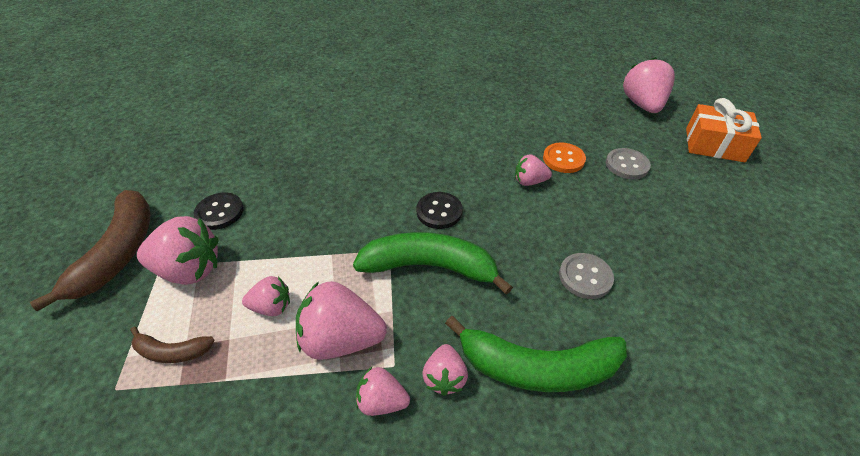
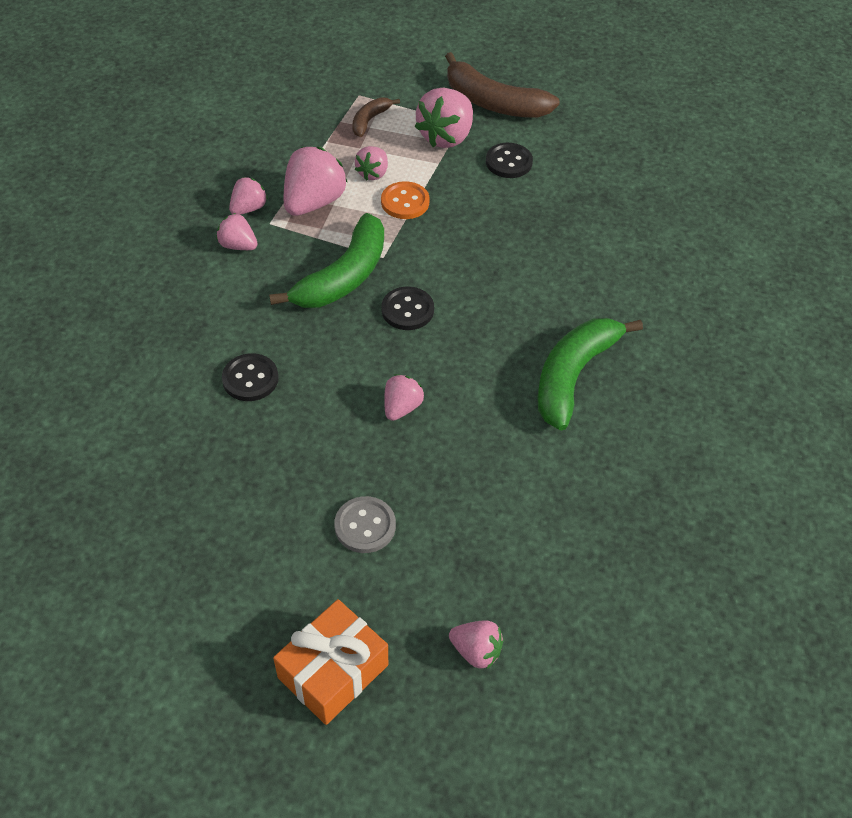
camera: 115 degrees right, 5 degrees up
(536, 367) = (202, 299): green banana -> green banana (573, 375)
(563, 159) = (418, 464): orange button -> orange button (405, 202)
(585, 277) = (250, 379): grey button -> black button
(642, 105) = (476, 651): pink strawberry -> pink strawberry, size x0.56

